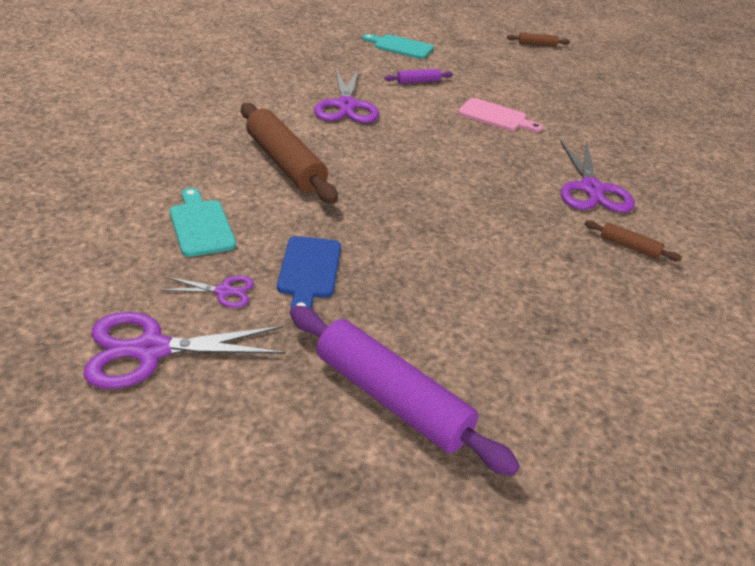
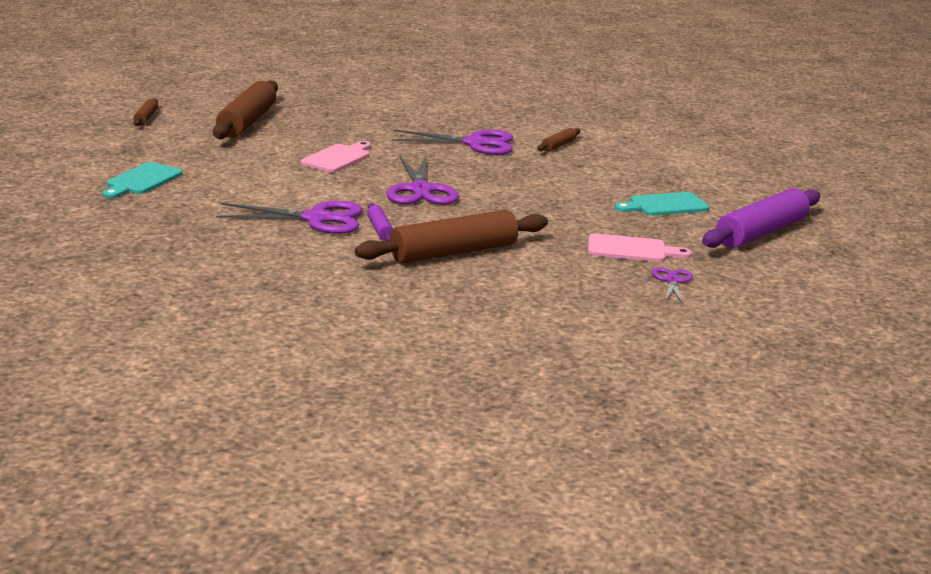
camera: 85 degrees left, 15 degrees down
(151, 350) = (754, 305): purple scissors -> purple scissors (420, 190)
(201, 225) = (578, 290): turquoise cutting board -> turquoise cutting board (665, 205)
(309, 271) = (631, 250): blue cutting board -> pink cutting board
(418, 82) = (250, 181): purple rolling pin -> purple rolling pin (380, 229)
(560, 79) = (247, 122): none -> brown rolling pin

